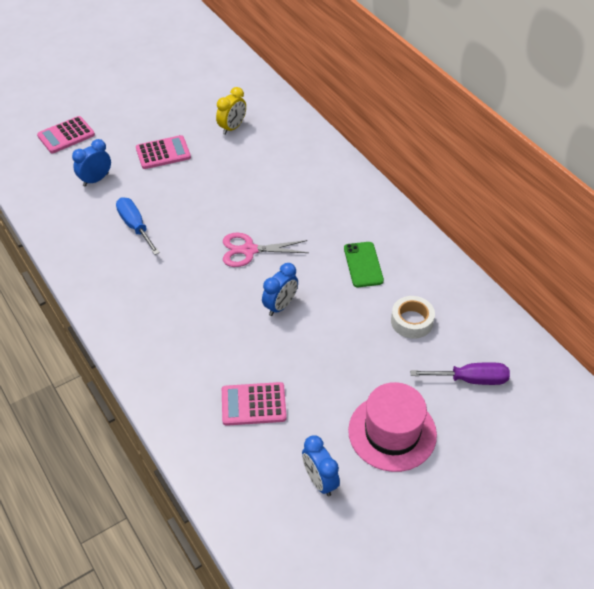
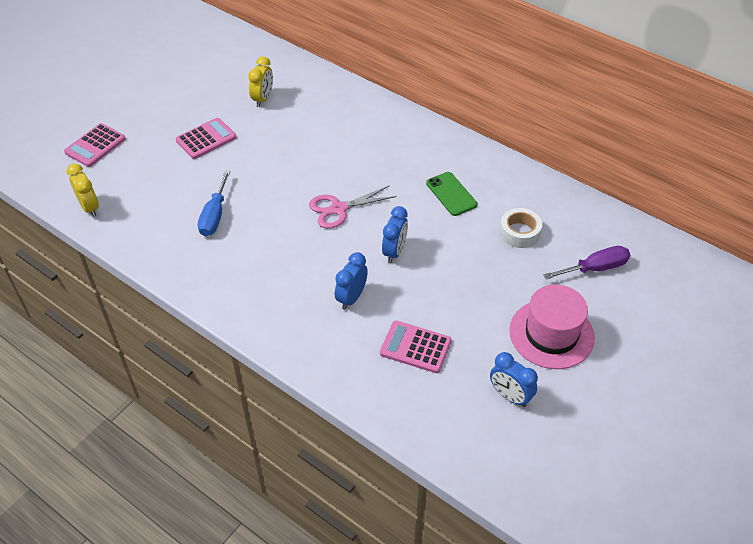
camera: 20 degrees left, 0 degrees up
(34, 190) = (89, 207): none -> yellow clock
(96, 180) = (150, 181): blue clock -> blue clock (351, 298)
(135, 226) = (214, 215): blue screwdriver -> blue screwdriver turned 120 degrees counterclockwise
(253, 404) = (415, 347): pink calculator -> pink calculator turned 45 degrees clockwise

